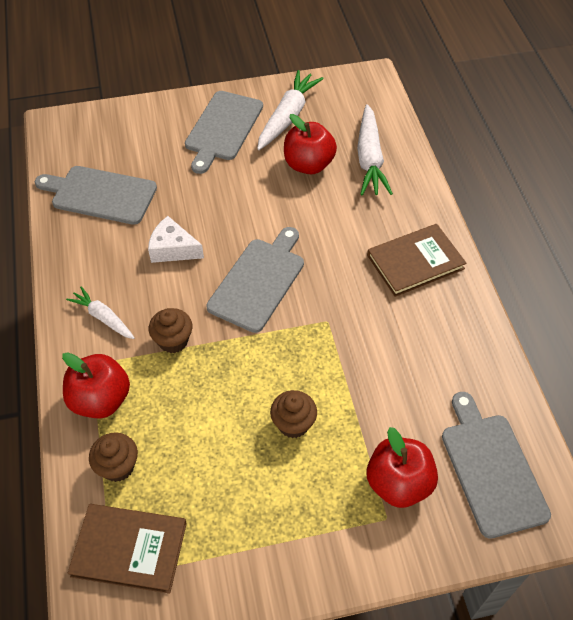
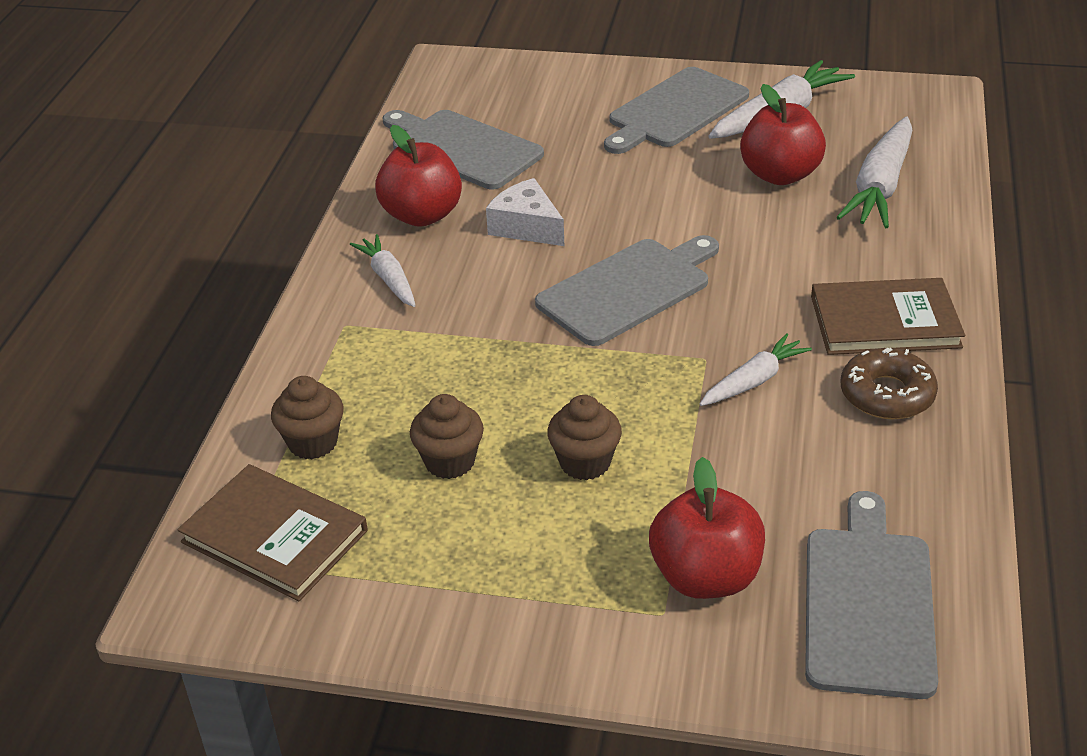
camera: 25 degrees right, 15 degrees down
(101, 400) = (333, 365): red apple -> red apple (422, 215)
(173, 341) = (468, 326): brown cupcake -> brown cupcake (450, 461)
(362, 329) = (753, 381): none -> white carrot
(439, 316) = (887, 394): none -> brown donut

